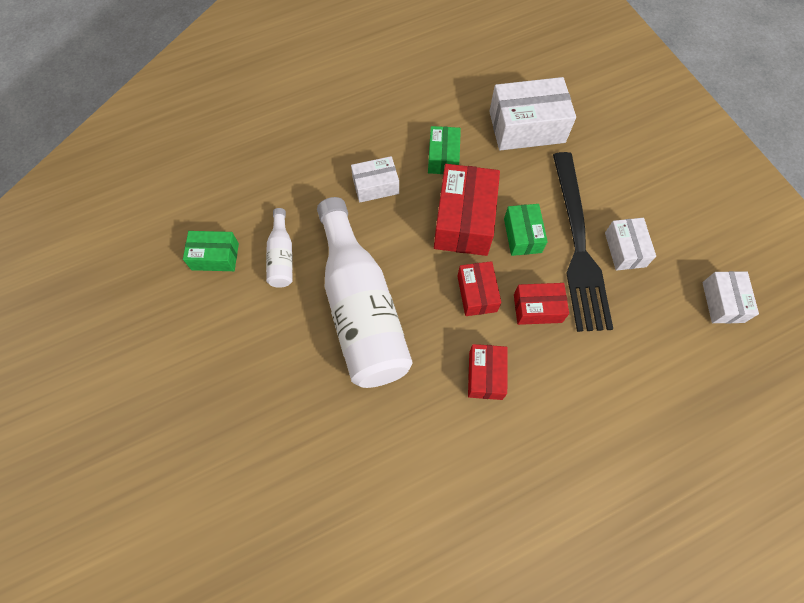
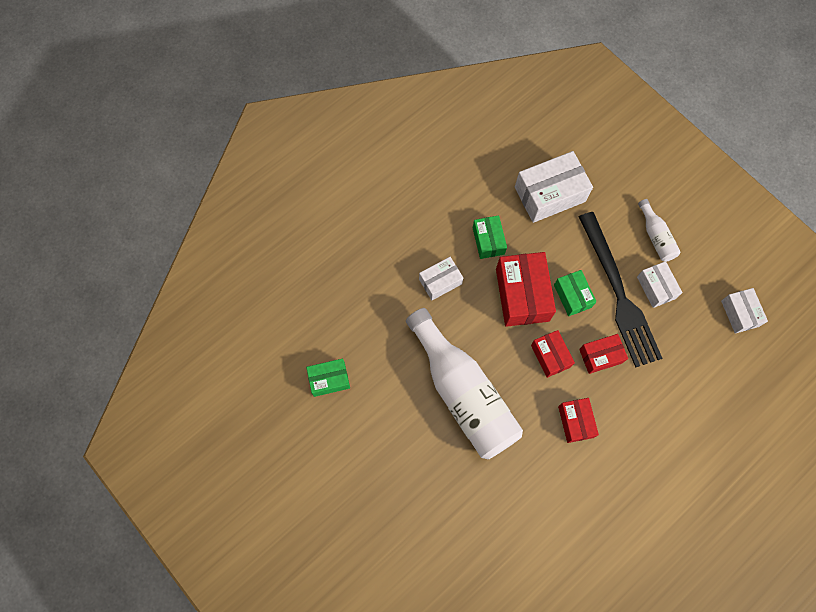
camera: 15 degrees left, 5 degrees up
(281, 256) = (384, 365): white bottle -> white bottle (655, 236)

